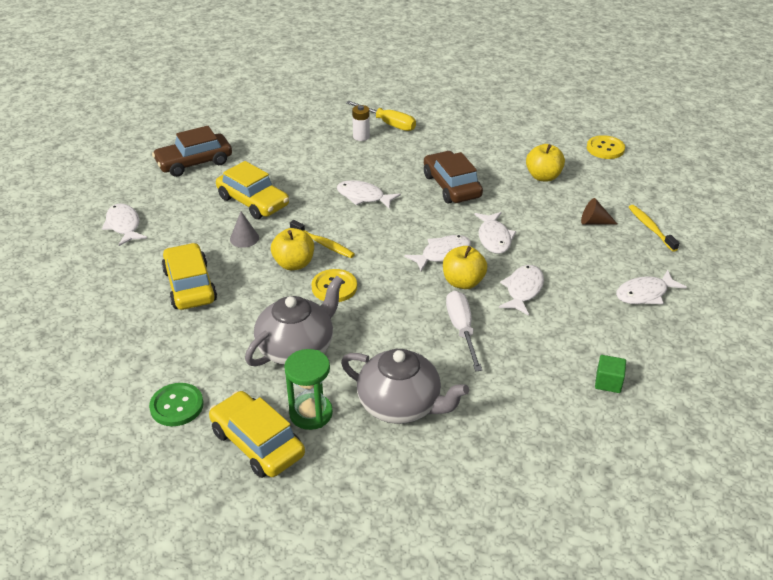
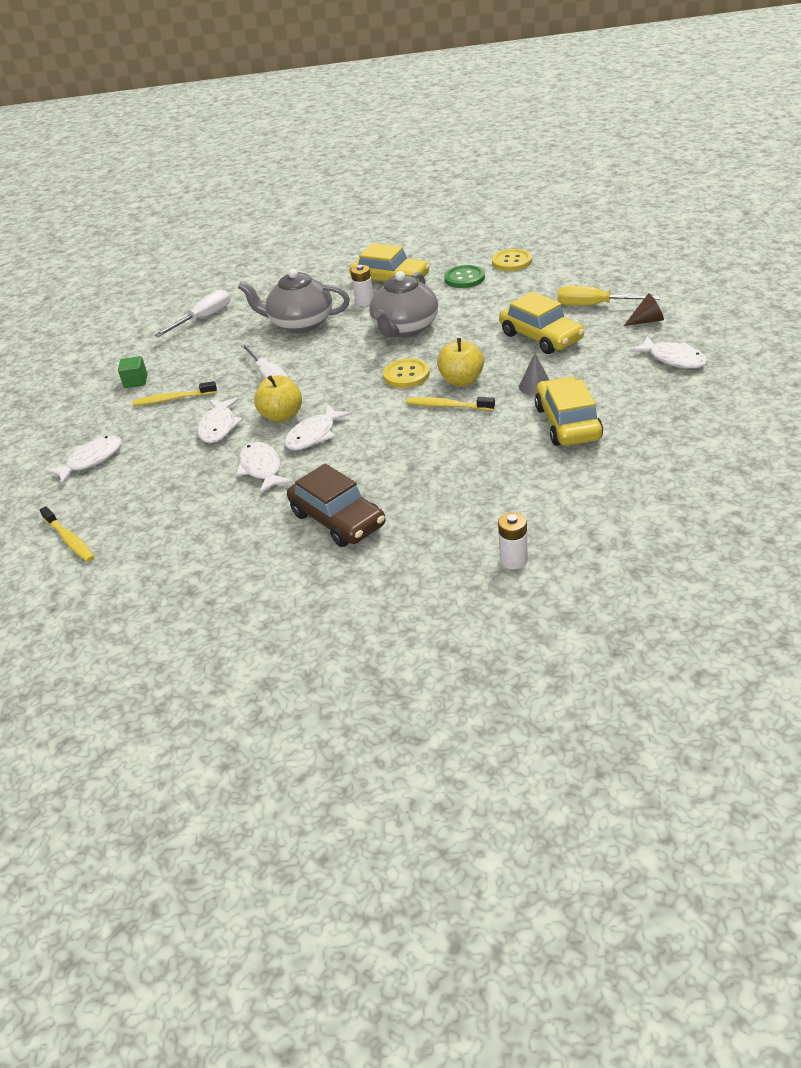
camera: 165 degrees right, 0 degrees up
(194, 162) = (697, 445): brown car -> none
(253, 201) = (567, 423): yellow car -> yellow car turned 60 degrees clockwise
(311, 413) = (364, 301): green hourglass -> white battery
(363, 197) = (442, 469): white fish -> none
(388, 123) = (490, 601): yellow screwdriver -> yellow screwdriver (594, 305)
(518, 470) = (203, 318): none -> white screwdriver
(543, 176) = (214, 575): yellow apple -> none
(566, 340) = (173, 399): none -> yellow toothbrush
(594, 222) = (141, 526): brown cone -> brown cone (647, 321)
(605, 148) = (117, 665): yellow button -> yellow button (512, 262)

